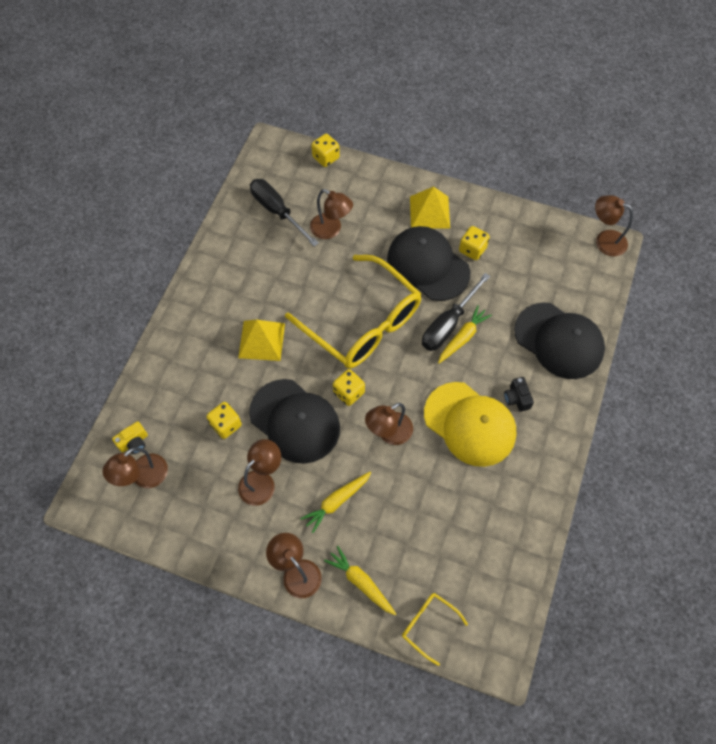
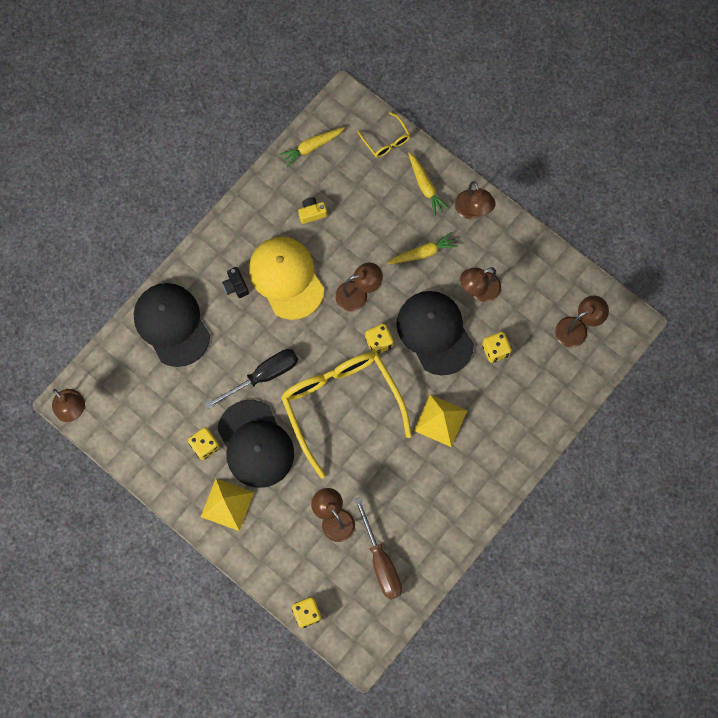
camera: 160 degrees left, 10 degrees up
(134, 442) = (579, 362): yellow camera -> yellow camera (312, 213)
(277, 211) = (380, 561): black screwdriver -> brown screwdriver
(463, 338) = (256, 358): yellow carrot -> yellow carrot (311, 147)
(516, 398) = (236, 286): black camera -> black camera turned 150 degrees clockwise

